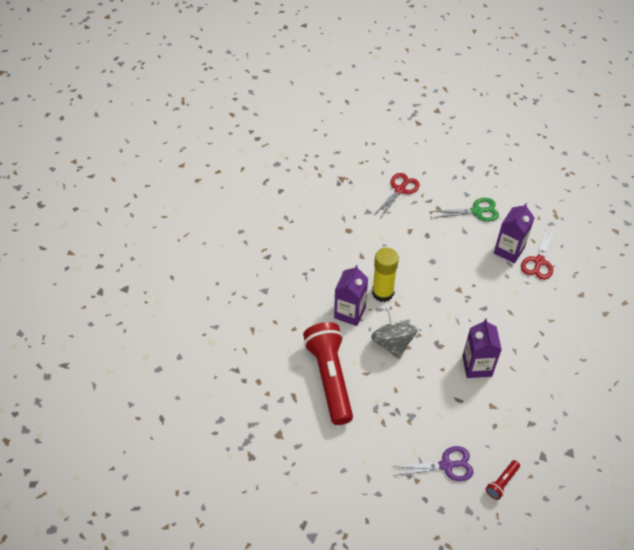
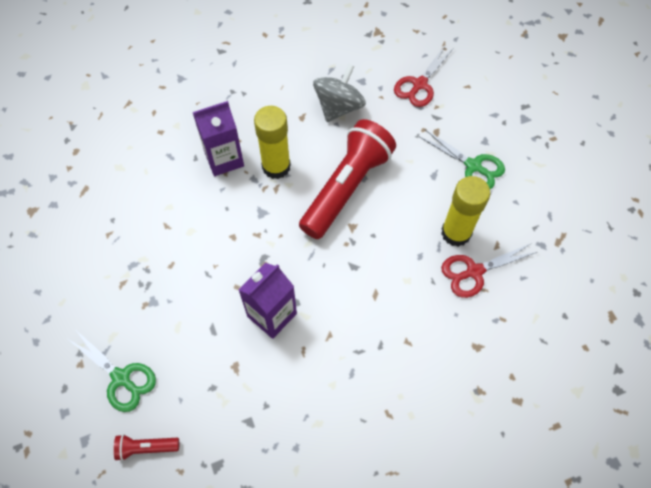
camera: 45 degrees right, 10 degrees up
(330, 378) = (132, 201): red flashlight -> red flashlight (346, 188)
(393, 343) = (224, 220): grey spinning top -> grey spinning top (338, 107)
(399, 190) = (420, 84): red scissors -> red scissors turned 135 degrees clockwise
(446, 465) = (121, 378): purple scissors -> green scissors
(509, 250) = (456, 233): purple carton -> yellow glue stick

